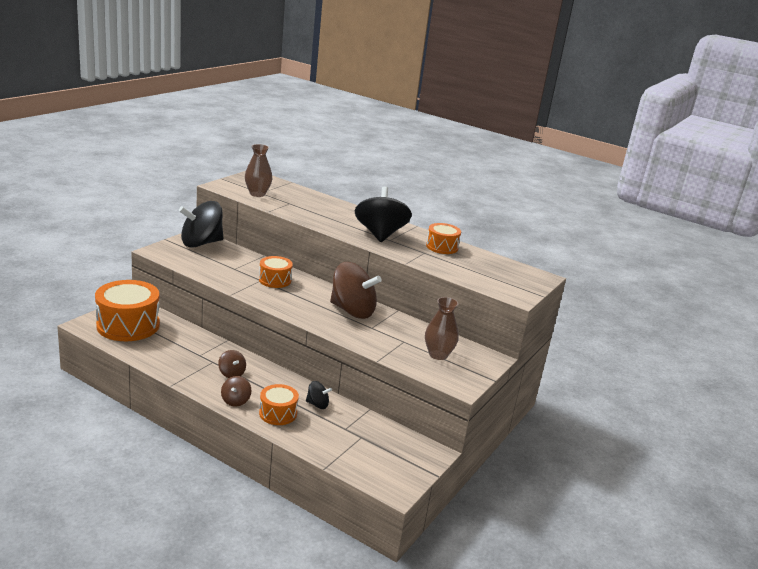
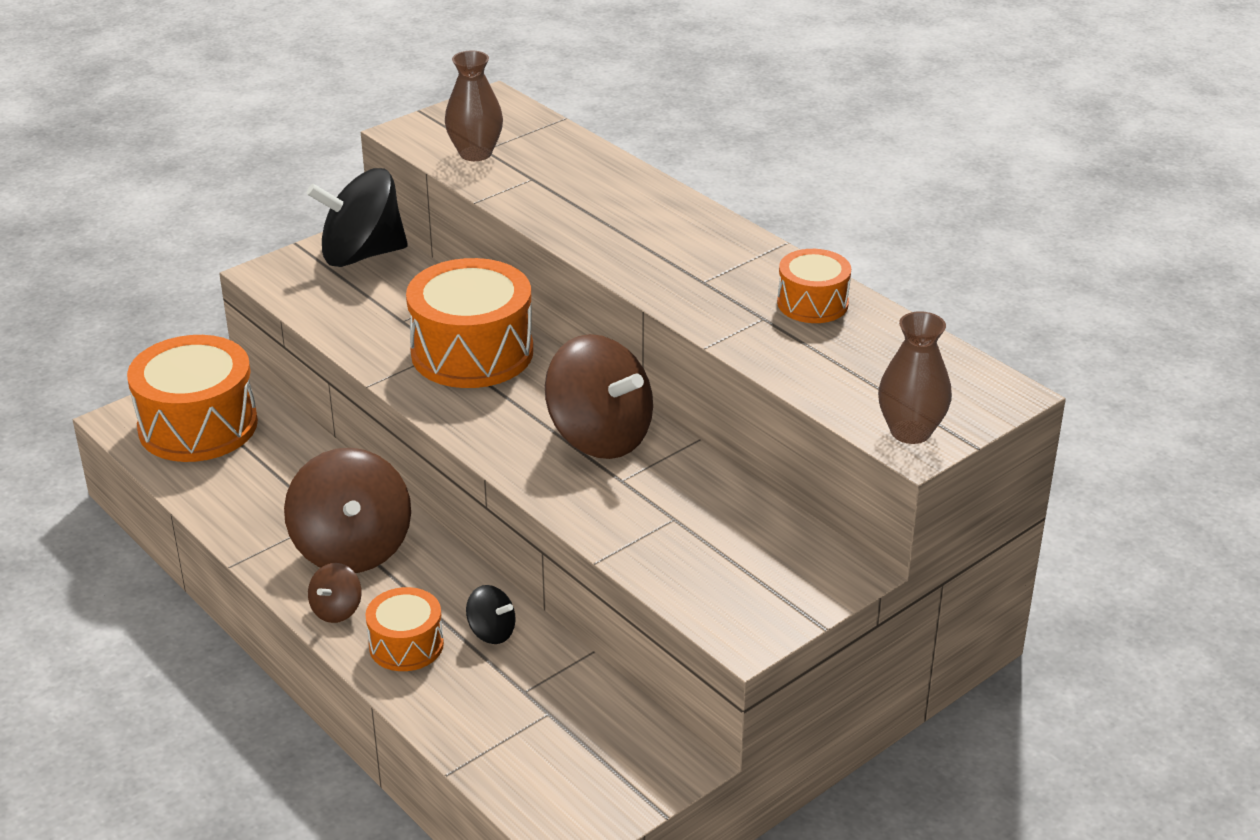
camera: 20 degrees right, 10 degrees up
(231, 373) = (352, 548): brown spinning top -> brown spinning top, size x2.17
(275, 280) = (472, 352): orange drum -> orange drum, size x1.83
(380, 234) = (689, 266): black spinning top -> none
(438, 355) = (732, 556): brown vase -> brown vase (910, 432)

